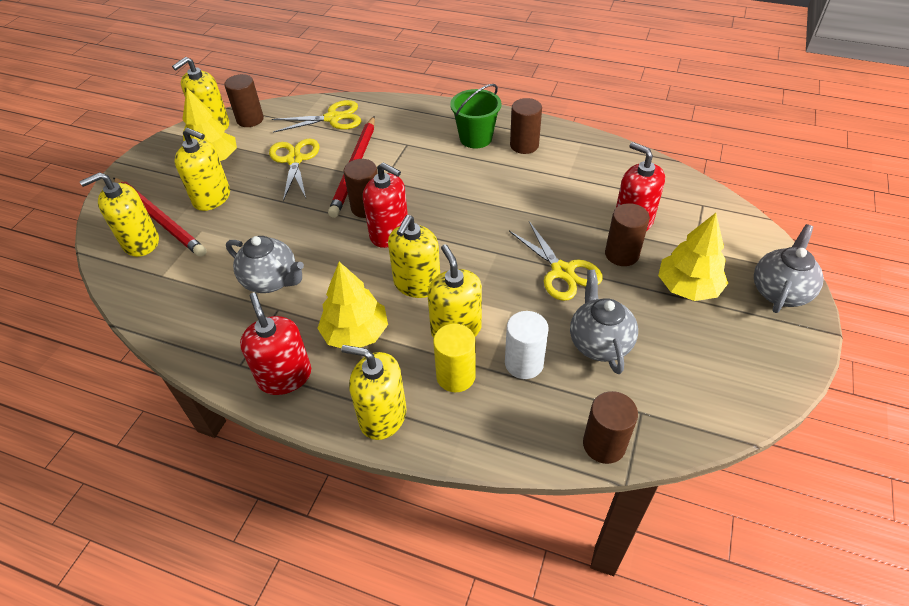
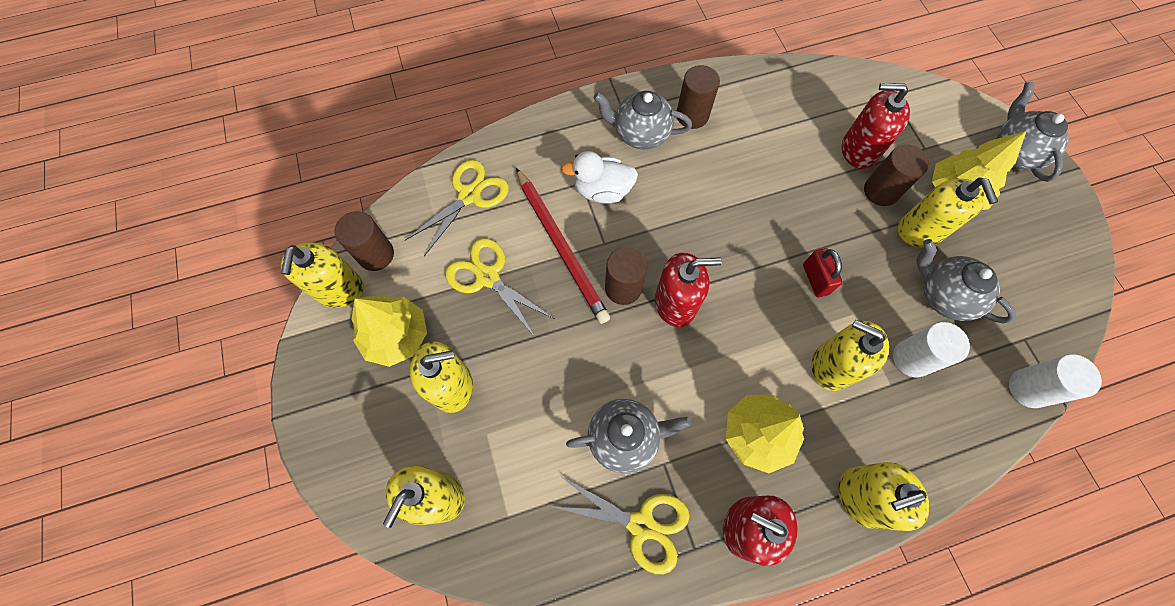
camera: 40 degrees left, 20 degrees up
(159, 219) = (423, 452): red pencil -> none
(415, 154) = (602, 190): none -> white duck
(417, 284) = (755, 342): yellow soap dispenser -> yellow soap dispenser (920, 230)
(455, 376) = (876, 412): yellow cylinder -> none
(476, 138) = (640, 134): green bucket -> grey teapot
(504, 275) = (815, 279): none -> red padlock
(562, 271) = (854, 242): yellow scissors -> yellow scissors (641, 525)
(604, 444) = (1028, 388): brown cylinder -> white cylinder

